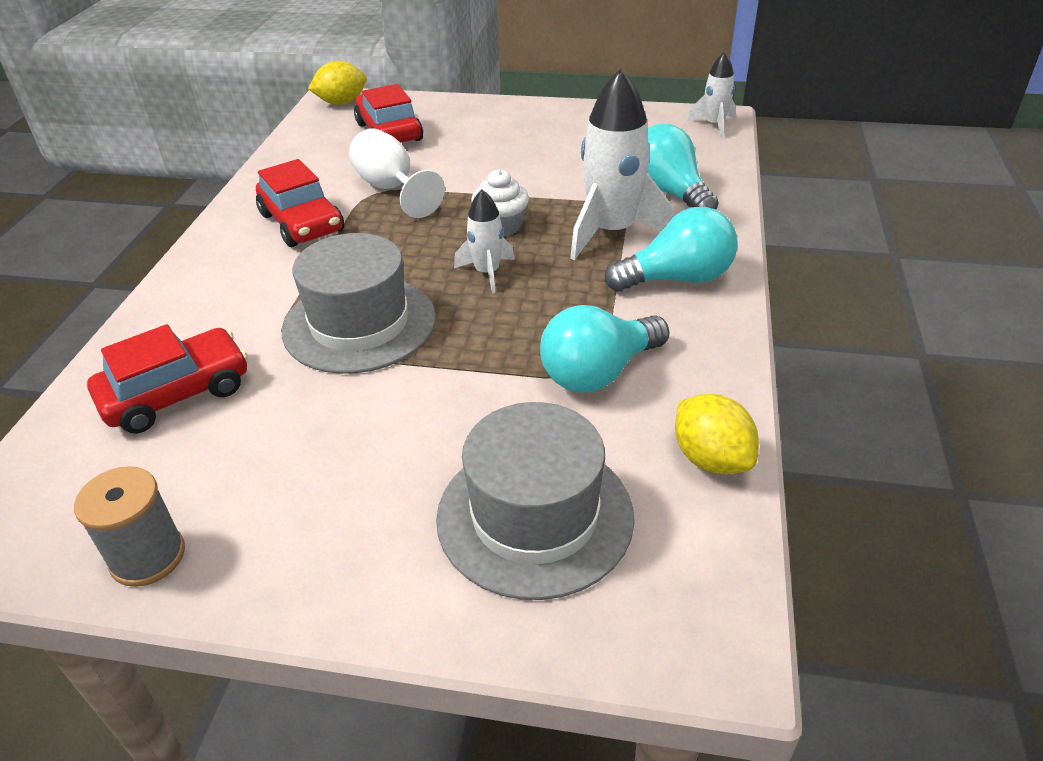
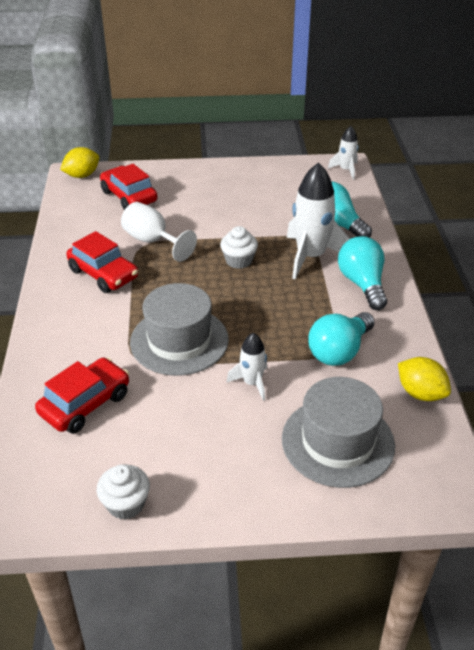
camera: 15 degrees left, 0 degrees up
(148, 556) = (126, 504): grey spool -> white cupcake
(487, 273) = (244, 295): white rocket -> white rocket (252, 383)
(677, 279) = (362, 284): turquoise light bulb -> turquoise light bulb turned 75 degrees counterclockwise

